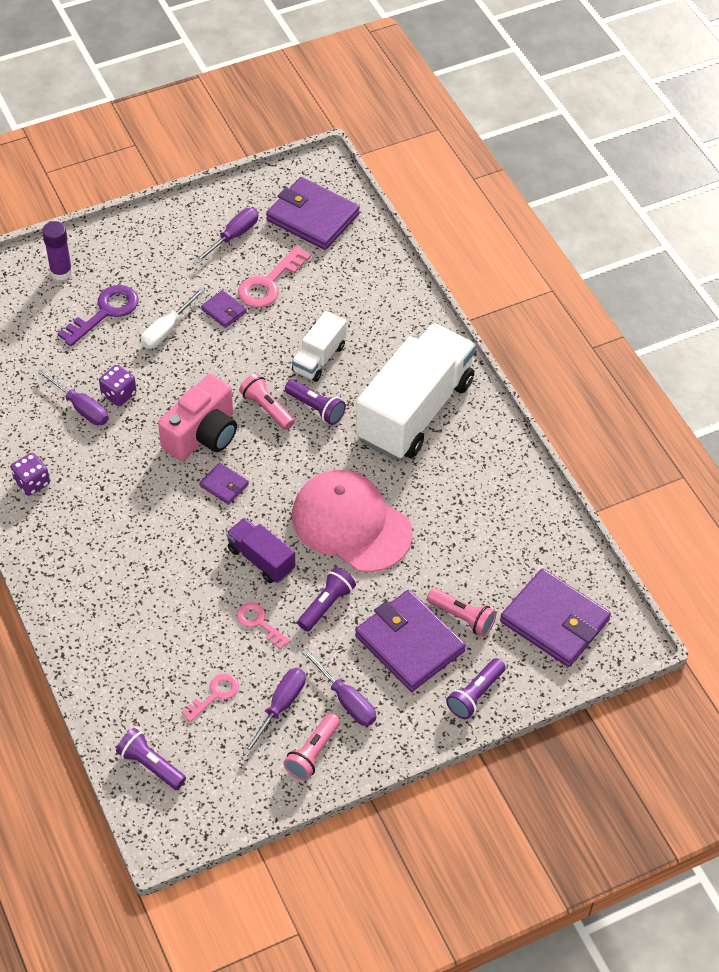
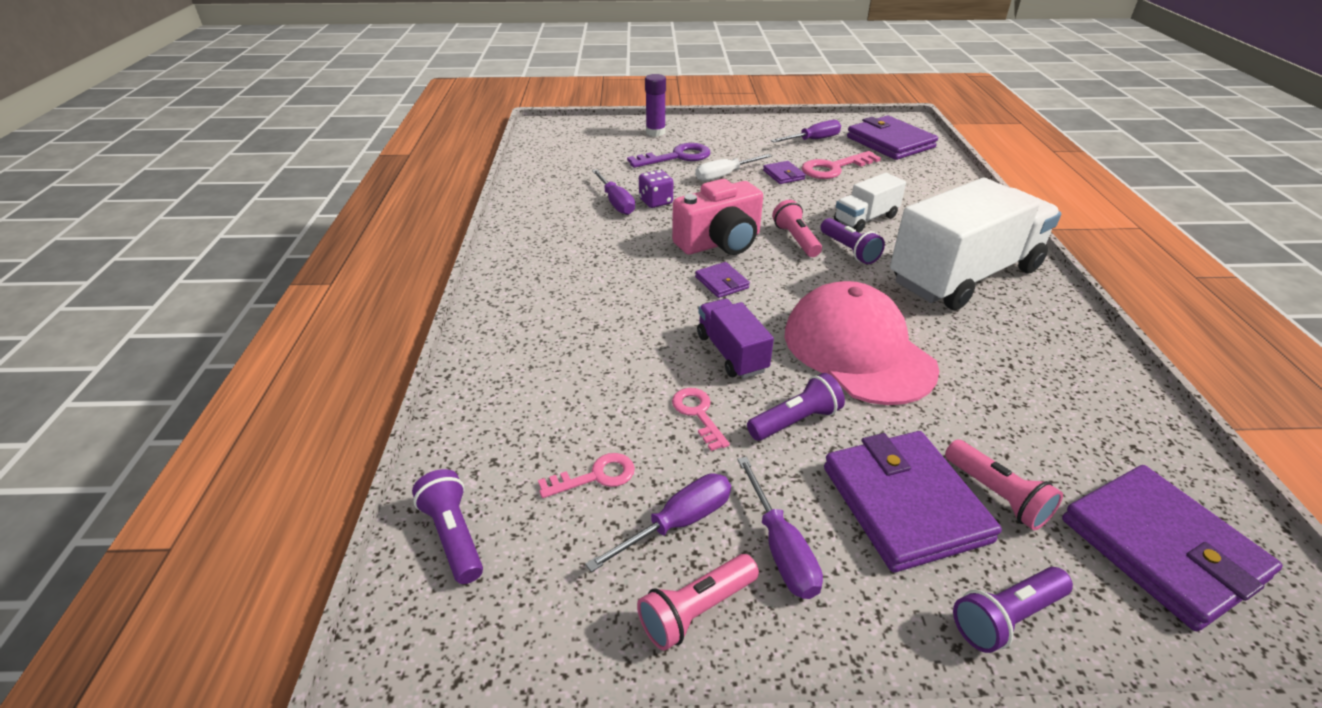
camera: 25 degrees right, 15 degrees down
(32, 483) = (533, 237): purple dice -> none

